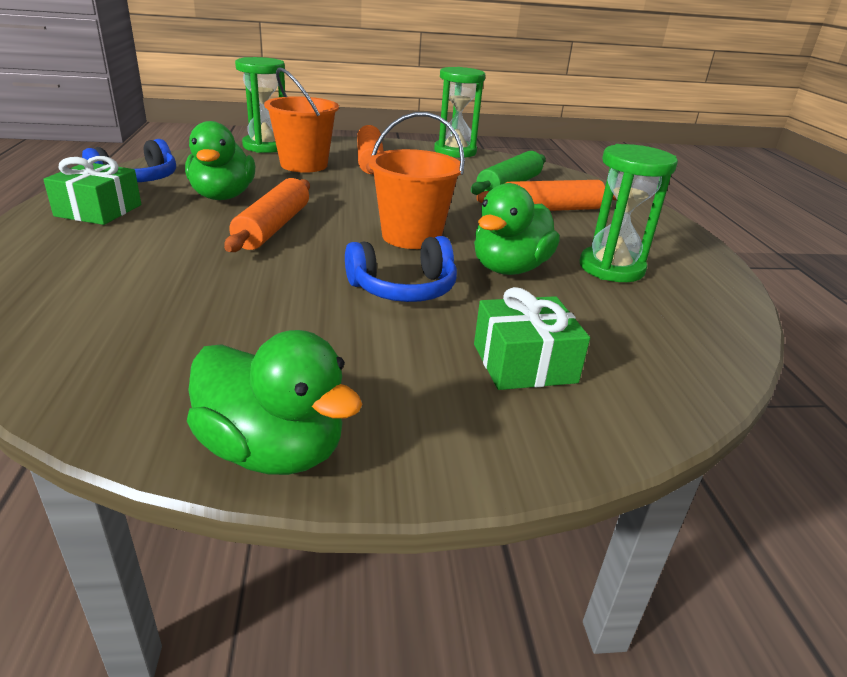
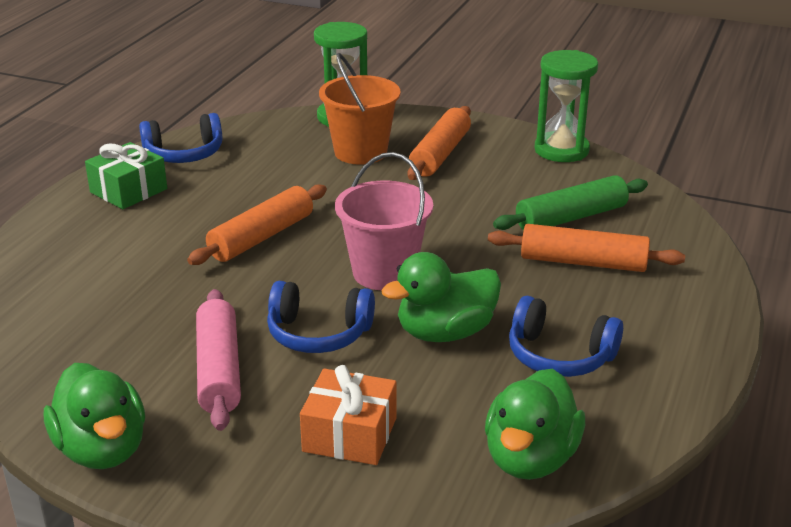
camera: 30 degrees right, 0 degrees up
(223, 196) = (246, 188): green duck -> green duck (530, 458)
(337, 337) = (219, 370): none -> pink rolling pin
(411, 236) = (384, 273): orange bucket -> pink bucket
(524, 363) = (350, 434): green gift -> orange gift
(611, 268) = (559, 356): green hourglass -> blue headphones

